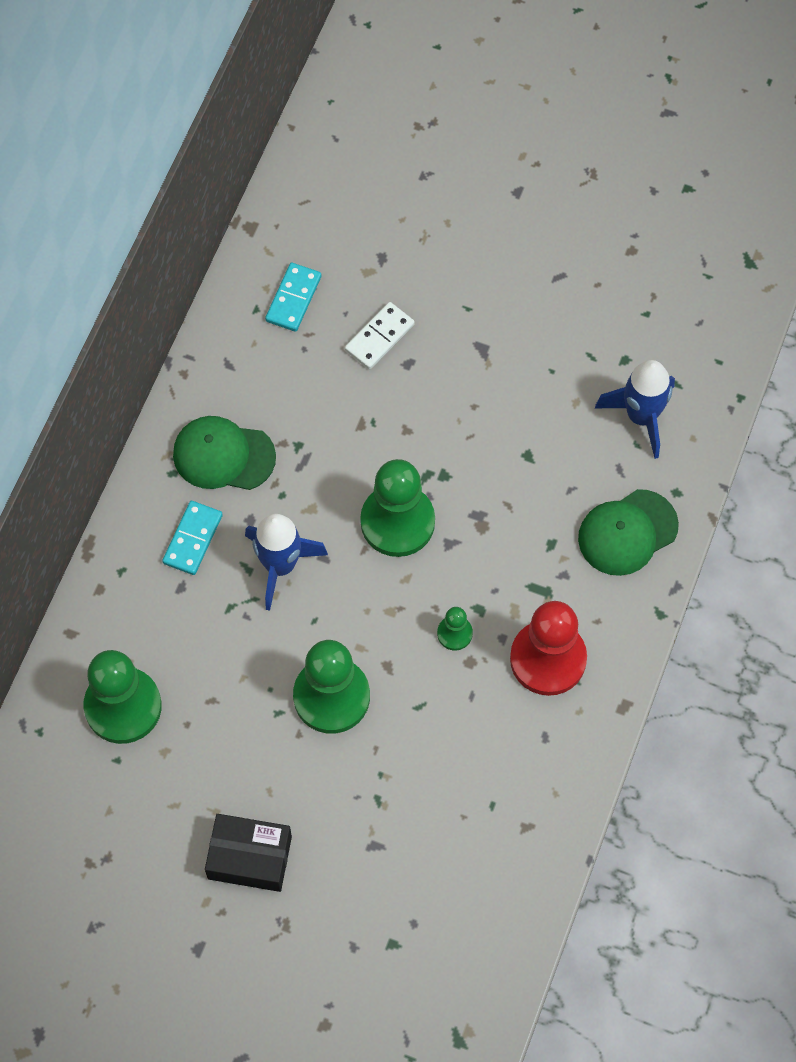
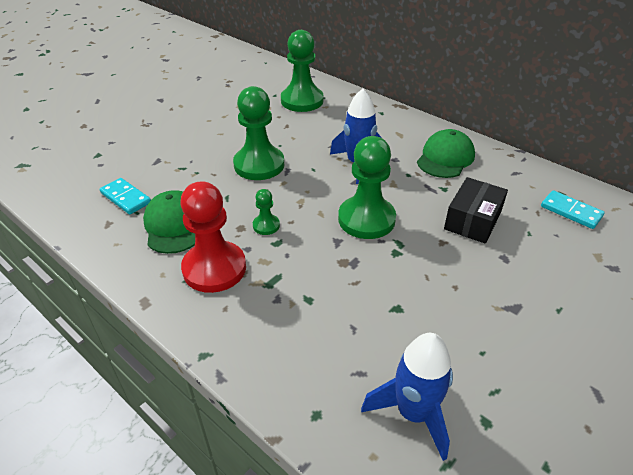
camera: 110 degrees right, 25 degrees down
(193, 539) = (390, 137): turquoise domino -> turquoise domino (125, 198)
(249, 857) = (190, 121): black box -> black box (472, 220)
(379, 337) = (532, 247): white domino -> none
(627, 532) = (293, 357): green cap -> green cap (174, 225)

